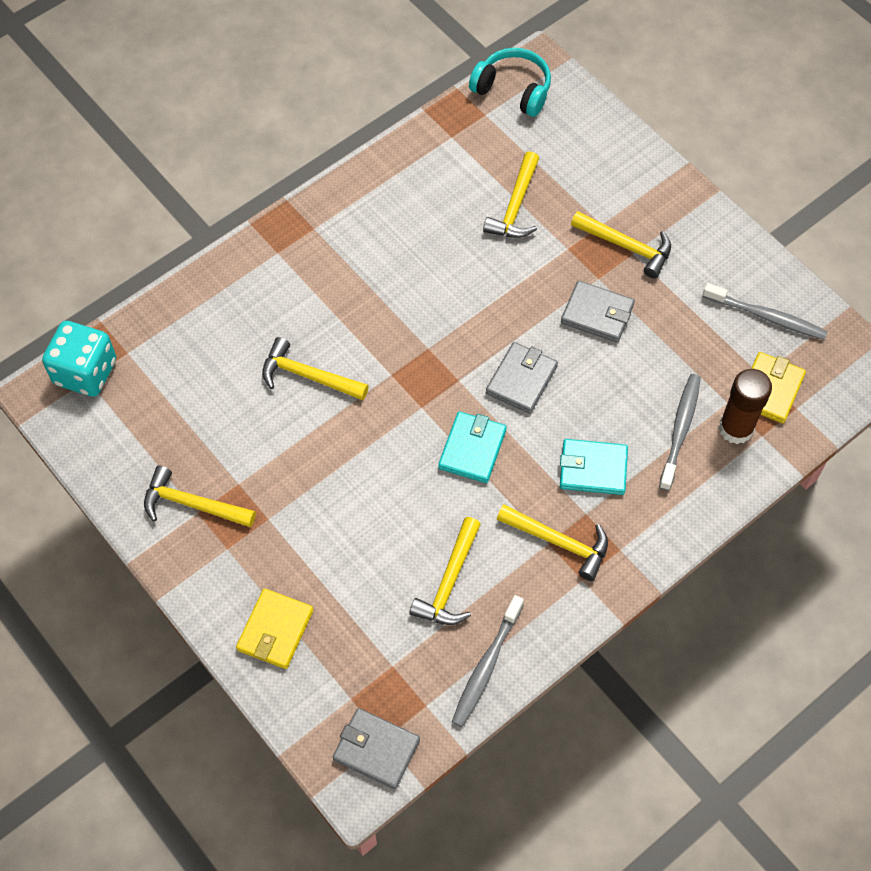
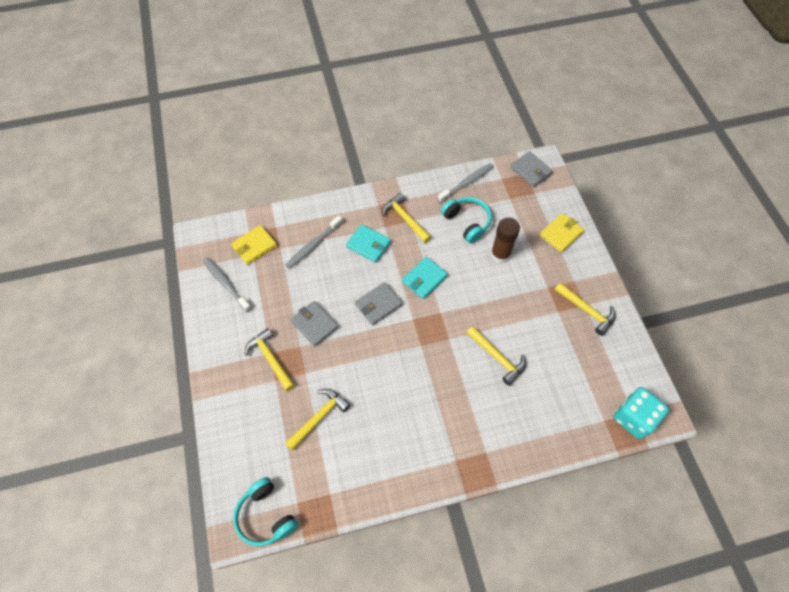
camera: 155 degrees left, 0 degrees up
(449, 582) = (467, 222): yellow hammer -> turquoise headphones
(736, 428) = (285, 235): brown glue stick -> brown glue stick (500, 254)

